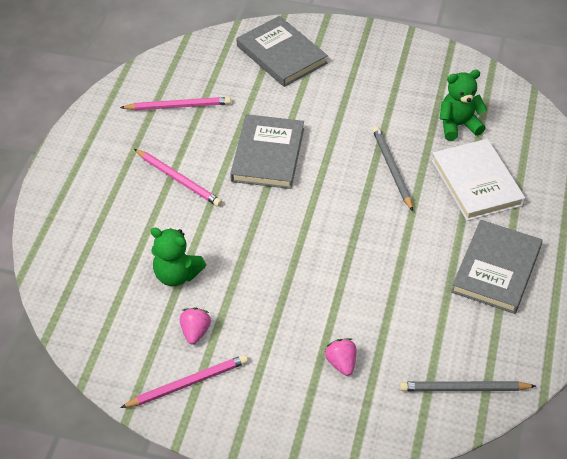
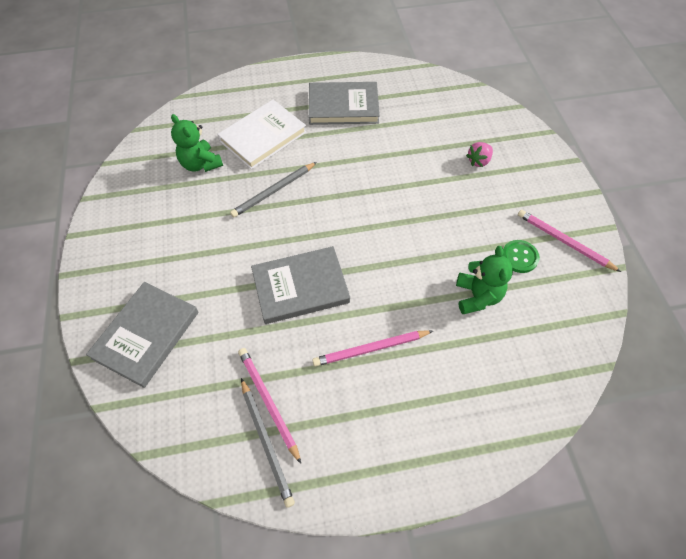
camera: 115 degrees left, 10 degrees up
(178, 179) = (371, 349): pink pencil -> pink pencil turned 120 degrees counterclockwise
(195, 332) = (519, 257): pink strawberry -> green button
(464, 389) = (451, 98): grey pencil -> grey pencil (266, 442)

